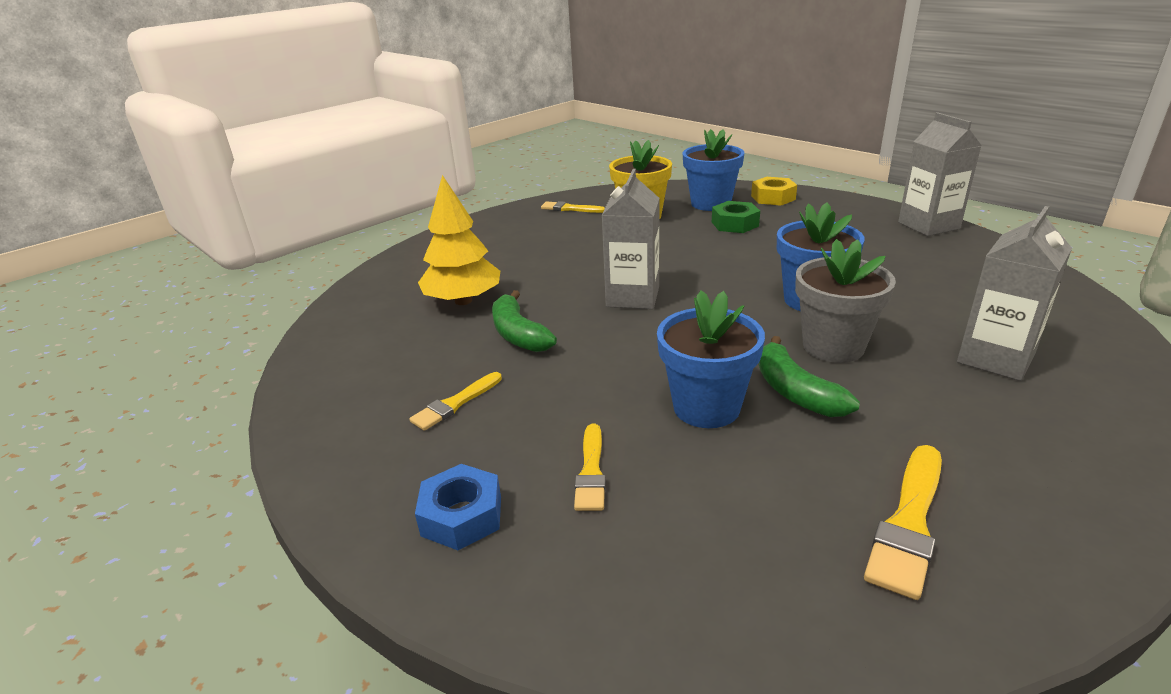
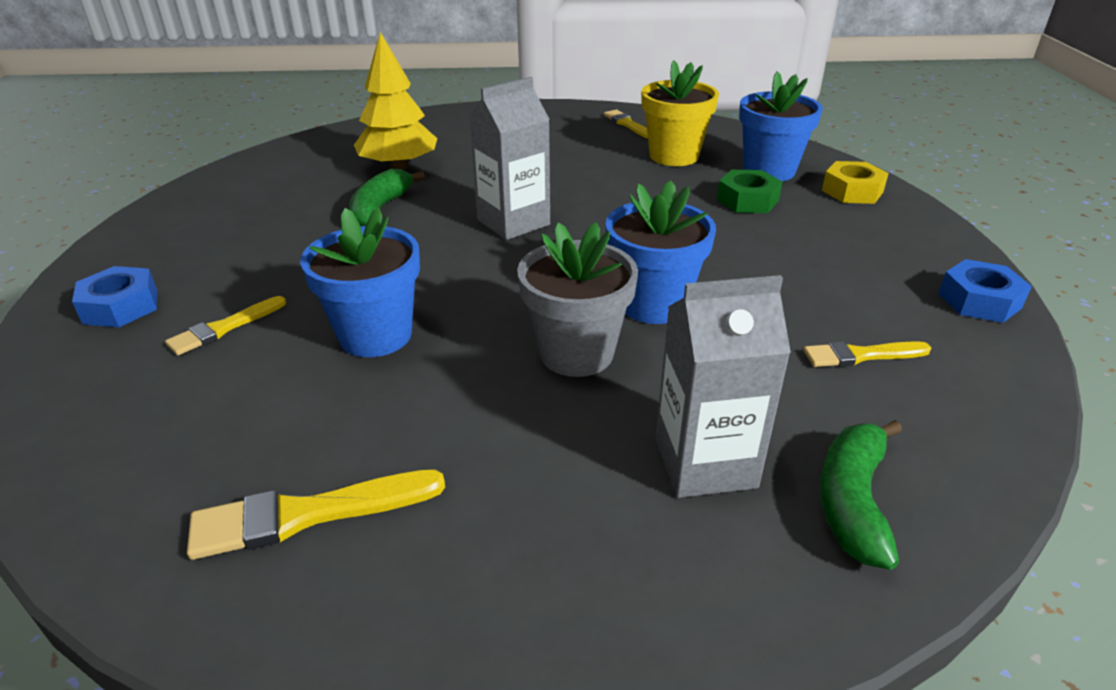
camera: 40 degrees right, 5 degrees up
(455, 404) = (252, 236): yellow brush -> yellow brush (861, 355)
(795, 392) = (459, 367): green banana -> green banana (852, 501)
(928, 225) = (979, 301): grey carton -> blue nut

